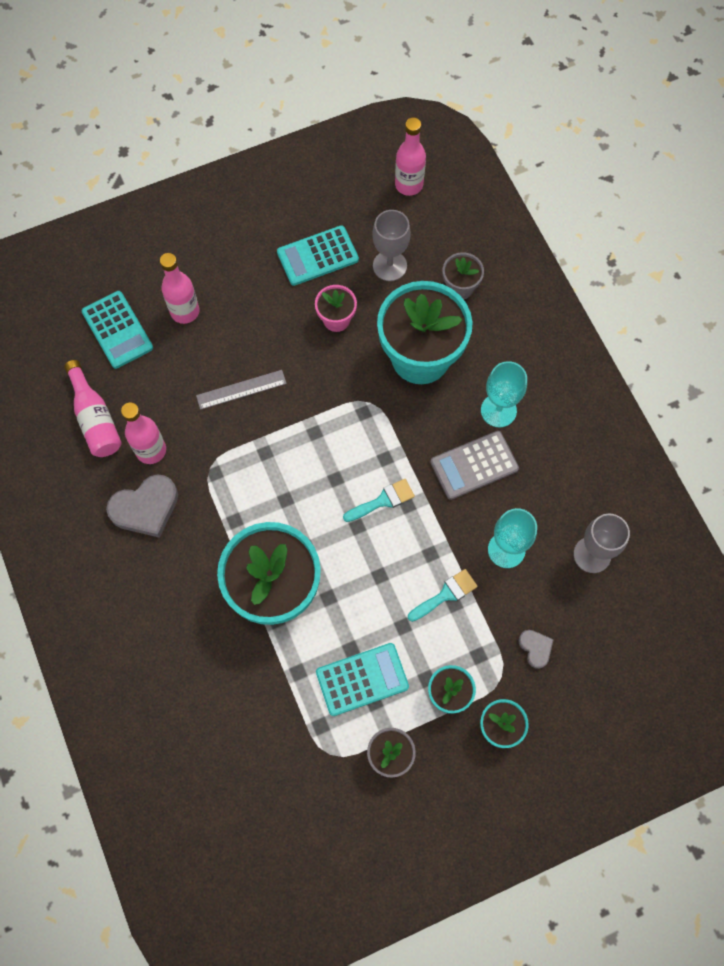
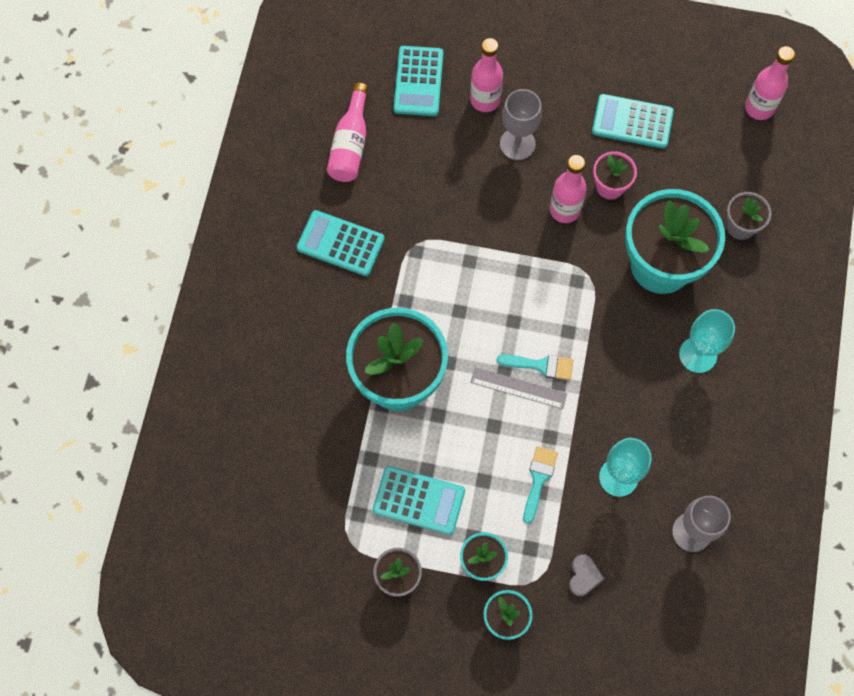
camera: 35 degrees right, 0 degrees up
(145, 508) = (340, 243): grey heart -> turquoise calculator
(151, 450) = (377, 199): pink bottle -> pink bottle (564, 210)
(241, 389) = (486, 195): grey ruler -> grey ruler (518, 388)
(389, 266) = (690, 169): grey goblet -> grey goblet (517, 144)
(445, 594) = (538, 479): turquoise brush -> turquoise brush turned 75 degrees counterclockwise
(474, 465) = (642, 387): grey calculator -> none

